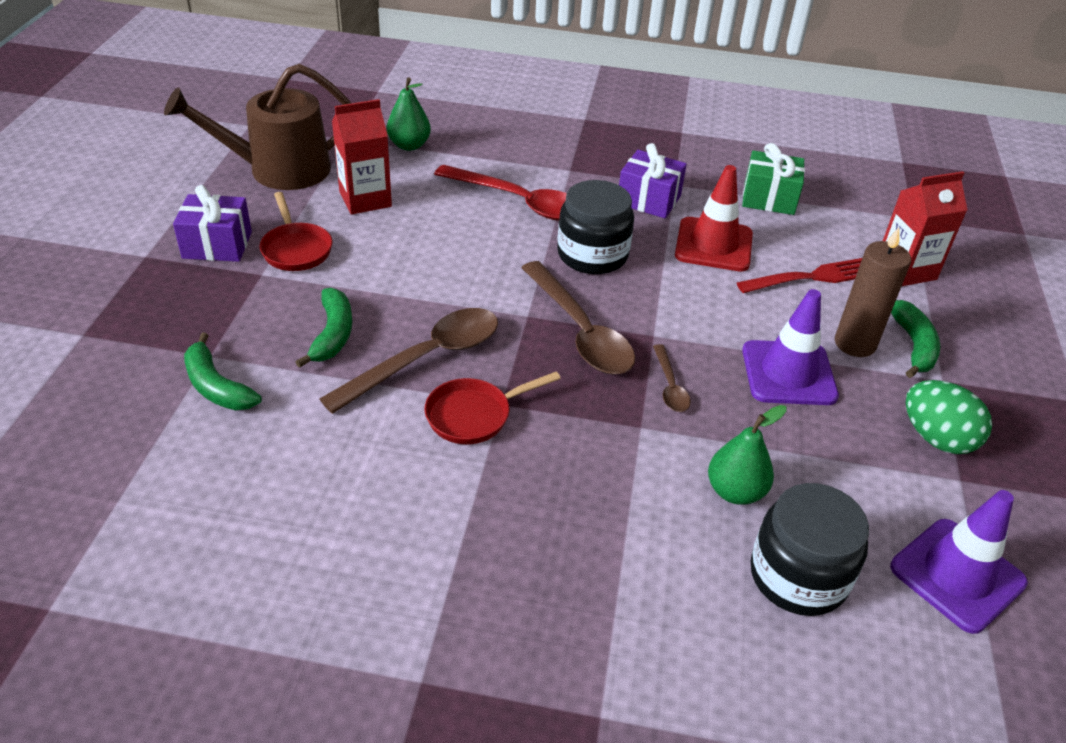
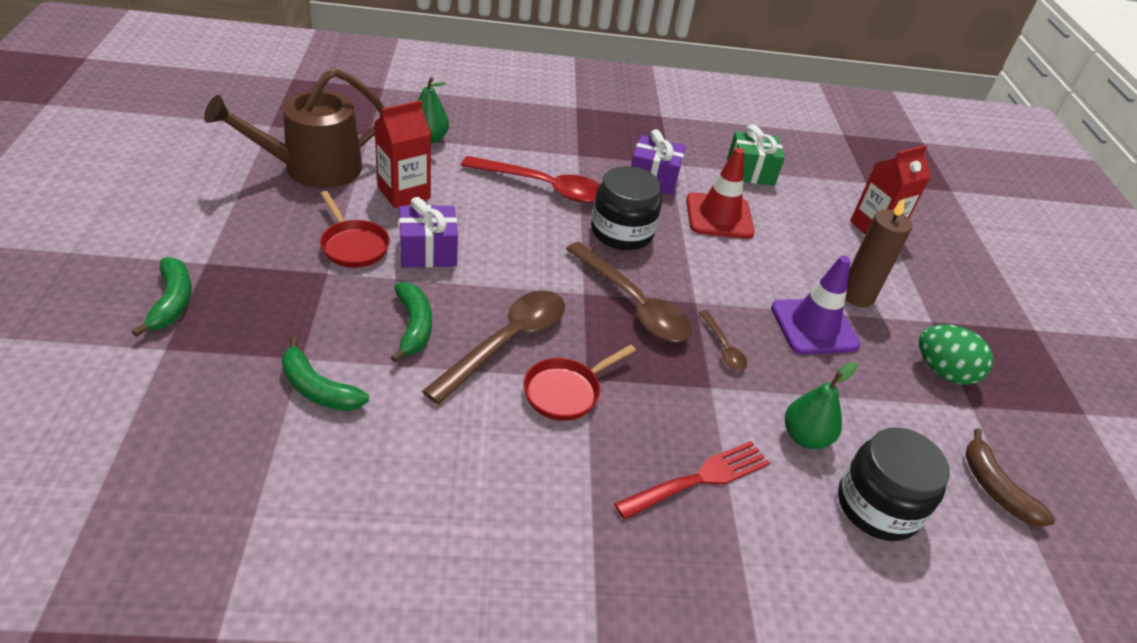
camera: 15 degrees left, 0 degrees up
(217, 245) = (275, 246): purple gift -> purple gift (428, 251)
(811, 277) = (805, 240): red fork -> red fork (698, 480)
(913, 346) = (901, 293): green banana -> green banana (172, 302)
(957, 575) = (995, 488): purple traffic cone -> brown banana

